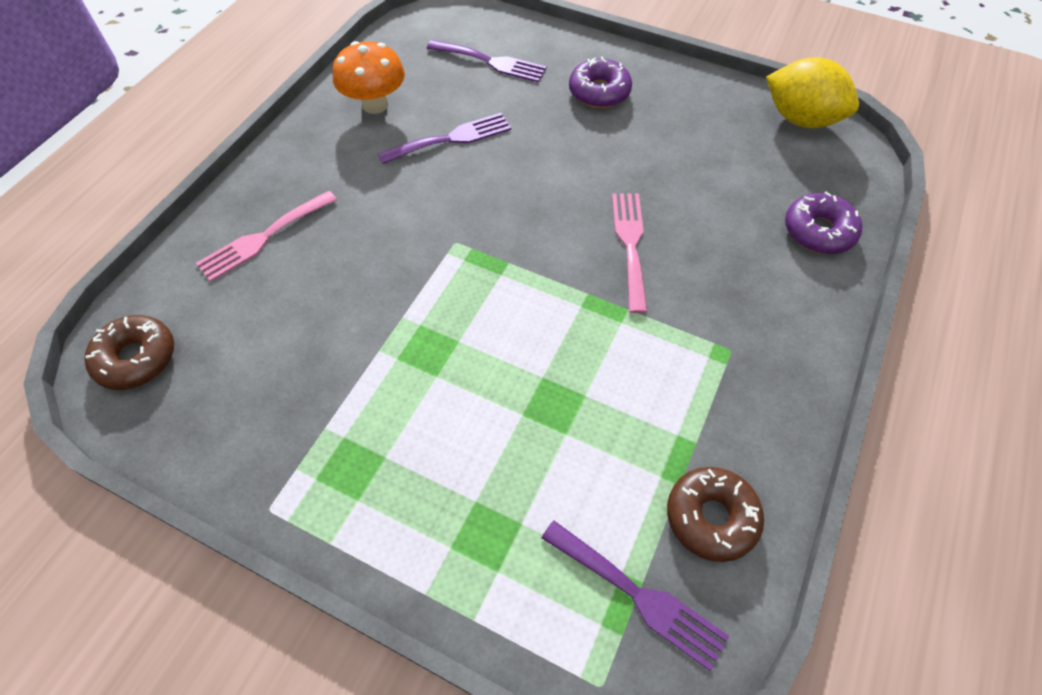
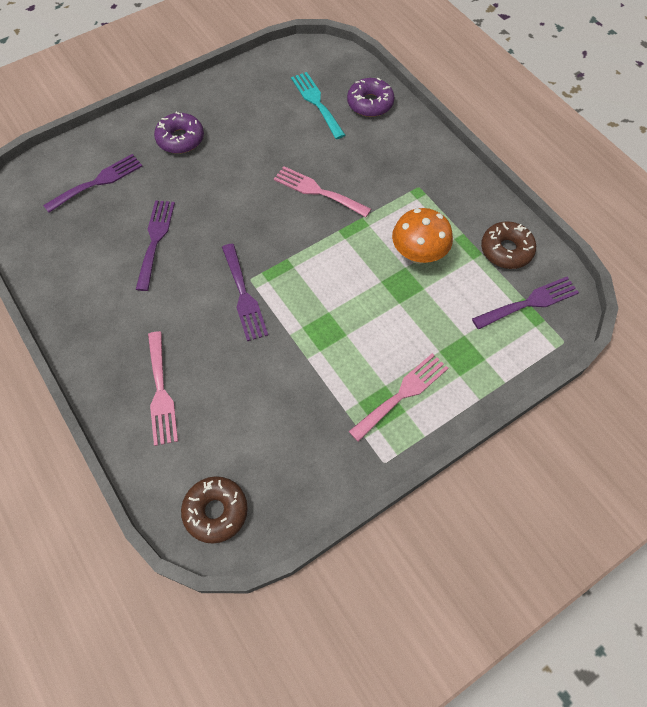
camera: 60 degrees left, 5 degrees up
(375, 104) = (81, 271): orange mushroom -> orange mushroom (418, 254)
(382, 484) = (402, 394): none -> pink fork
(428, 248) = (244, 296): none -> purple fork
(765, 178) = (316, 102): none -> turquoise fork
(800, 119) = (285, 60): yellow lemon -> none

